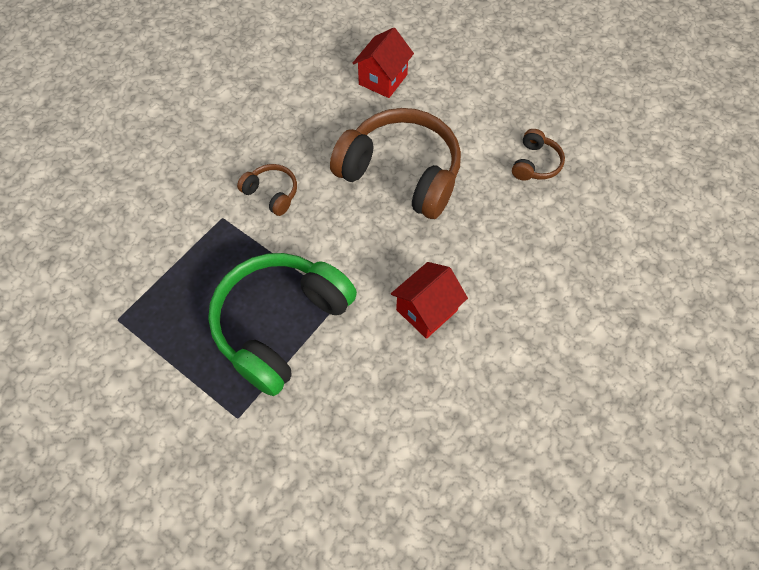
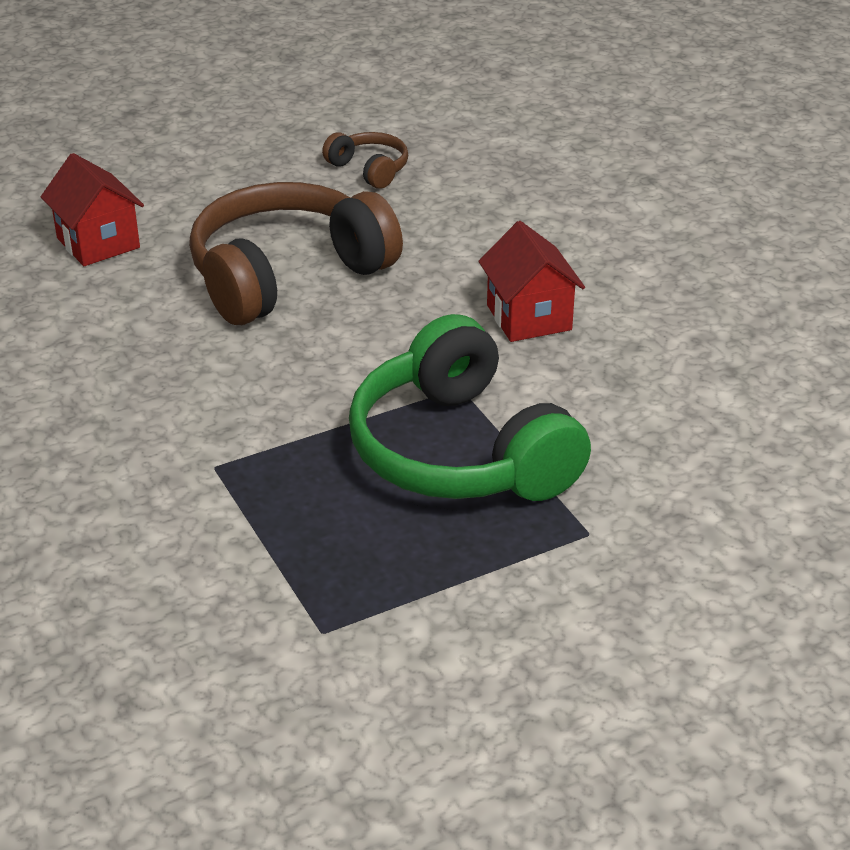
camera: 65 degrees left, 25 degrees down
(272, 193) = (213, 403): brown headphones -> none

